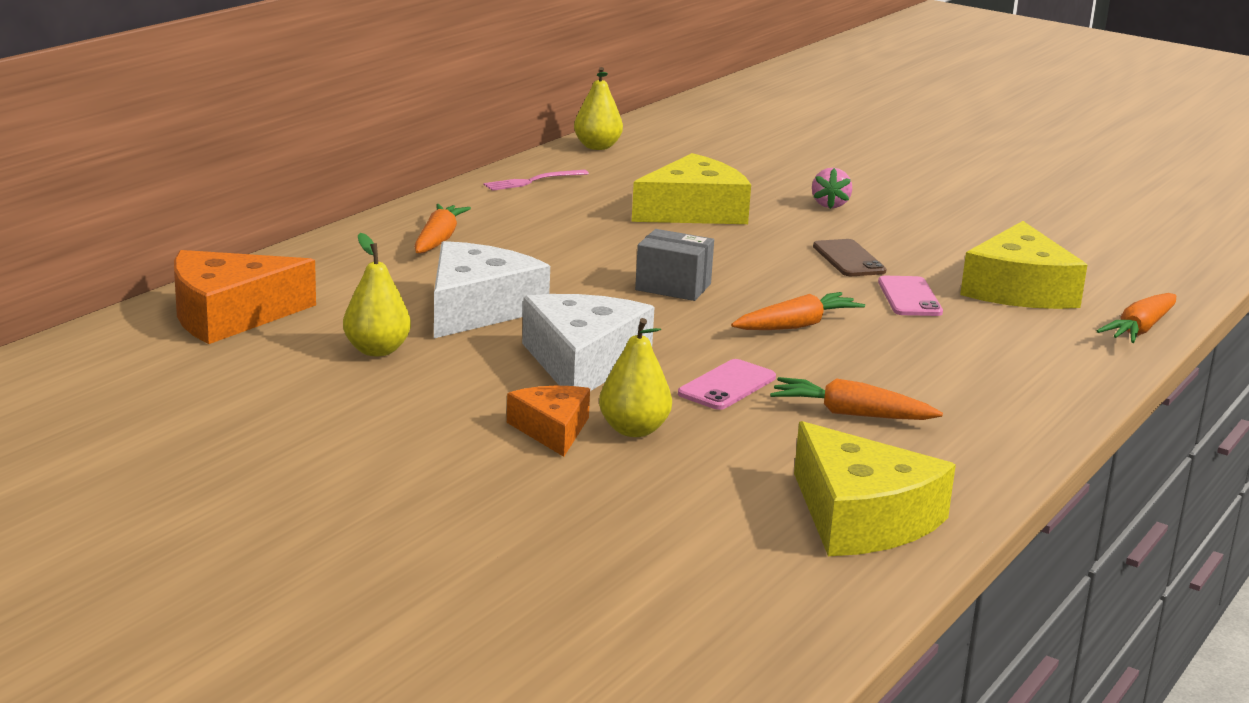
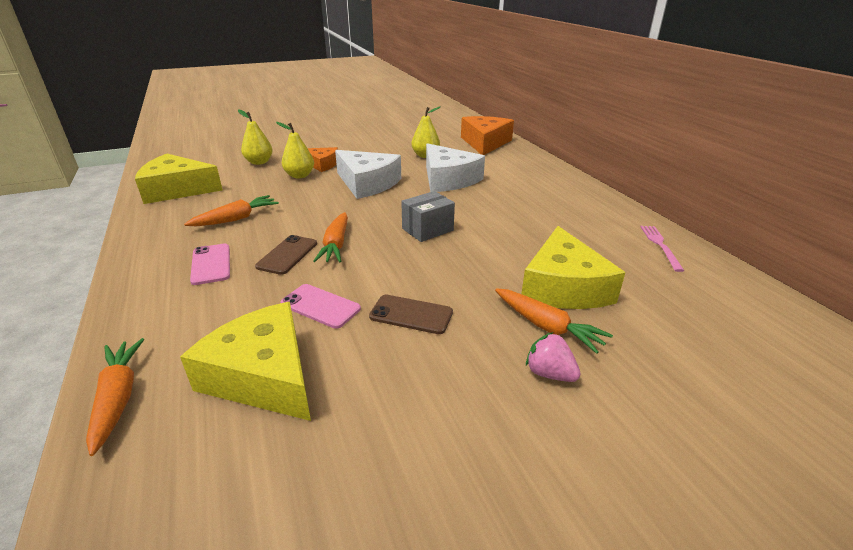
camera: 125 degrees right, 10 degrees up
(438, 240) = (550, 192): orange carrot -> orange carrot (547, 327)
(597, 147) = (770, 303): yellow pear -> yellow pear (259, 162)
(727, 386) = (303, 203): pink phone -> pink phone (211, 264)
(864, 344) = (287, 255): none -> brown phone

